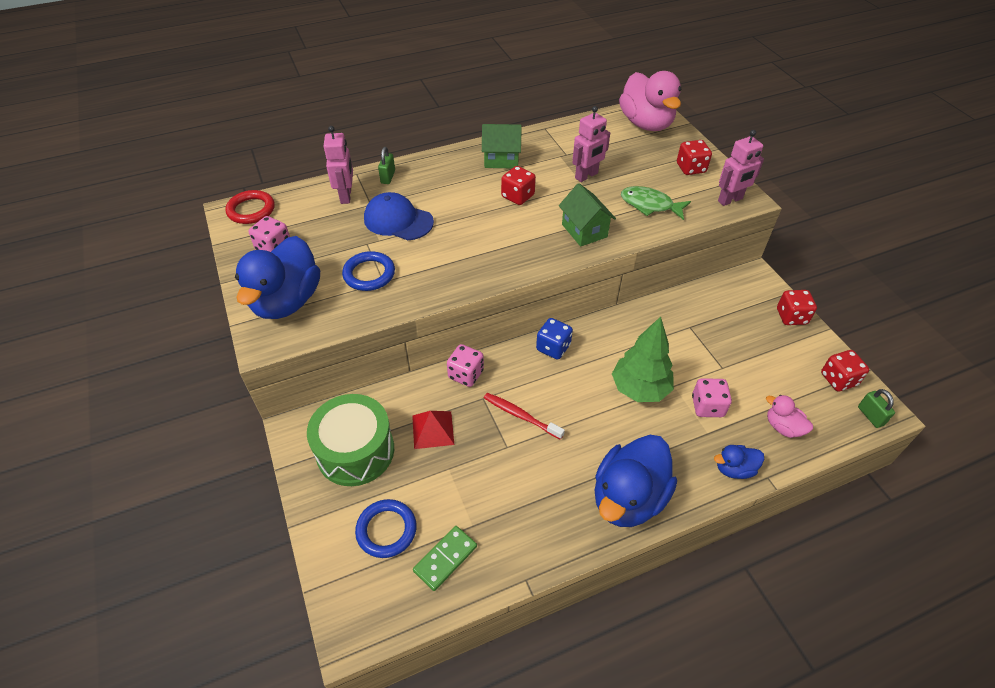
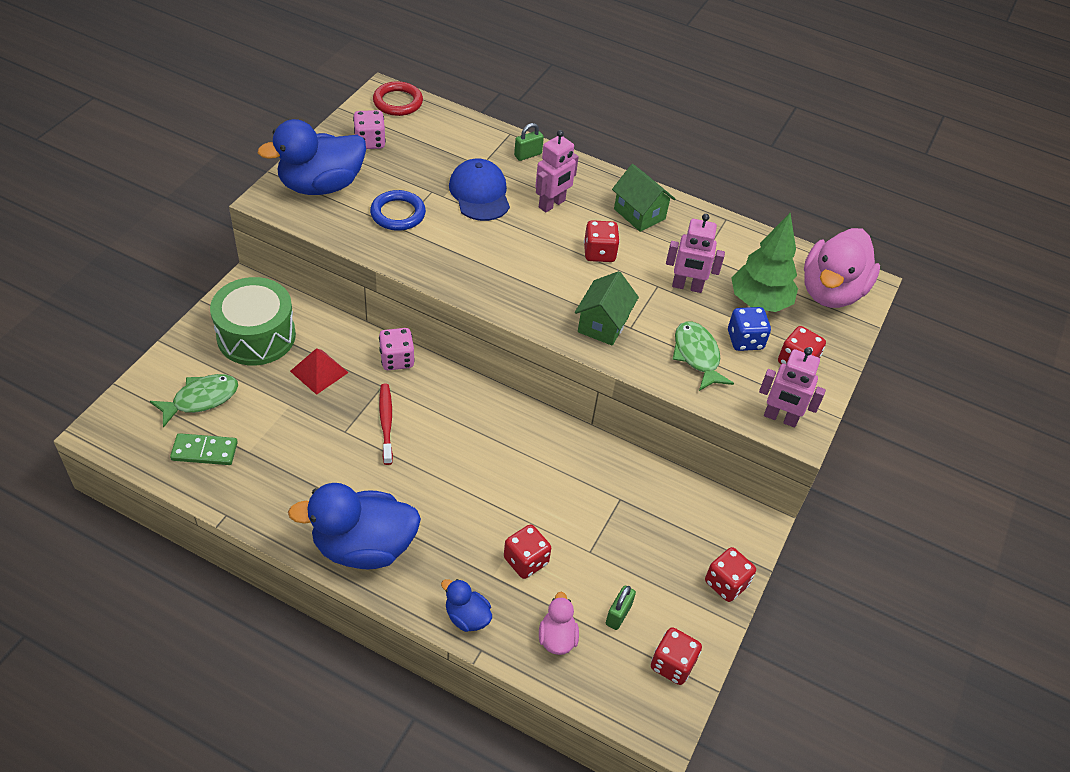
camera: 45 degrees right, 0 degrees up
(346, 196) = (475, 144): pink robot -> pink robot (552, 204)
(386, 530) = (201, 399): blue ring -> green fish
(553, 347) = (486, 404): blue dice -> blue dice (745, 340)
(639, 389) = (497, 495): green tree -> green tree (759, 302)
(707, 406) = (526, 561): pink dice -> red dice
(870, 416) = (646, 715): green padlock -> green padlock (618, 614)

